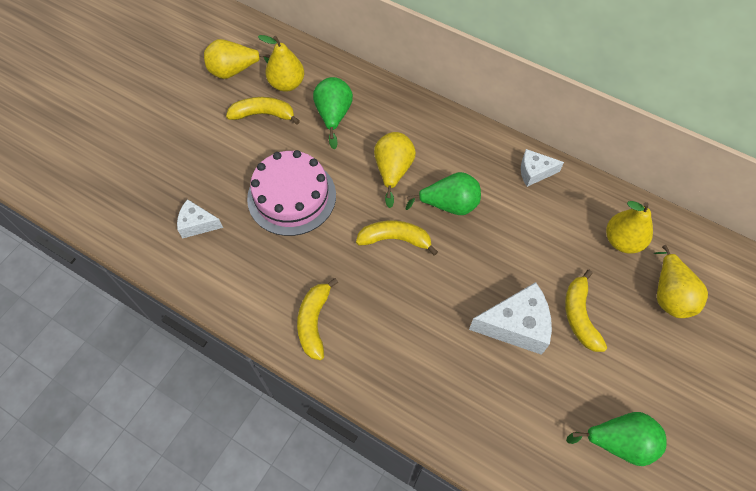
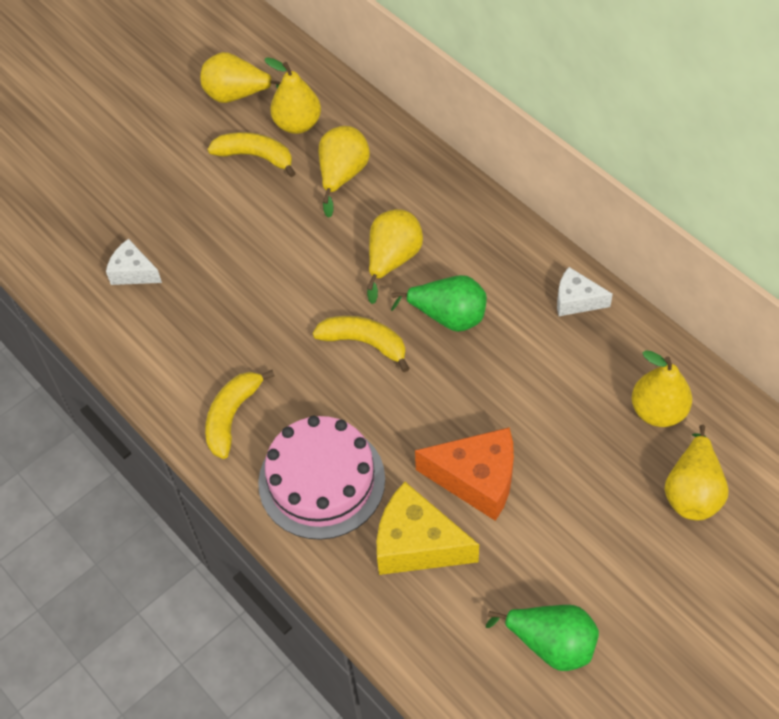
camera: 20 degrees right, 5 degrees down
(291, 196) = (256, 264): pink cake -> pink cake (321, 480)
(333, 116) = (342, 176): green pear -> yellow pear
(491, 389) = (417, 544): none -> yellow cheese
(516, 325) = (476, 479): white cheese -> orange cheese
(579, 316) = (562, 488): yellow banana -> none

